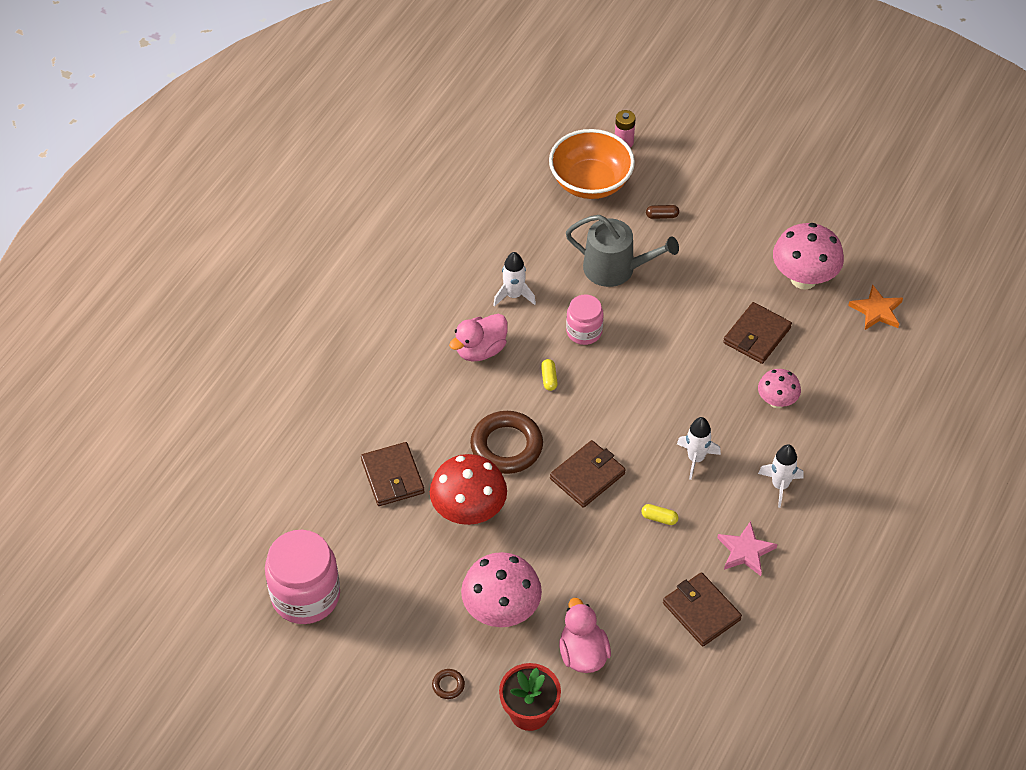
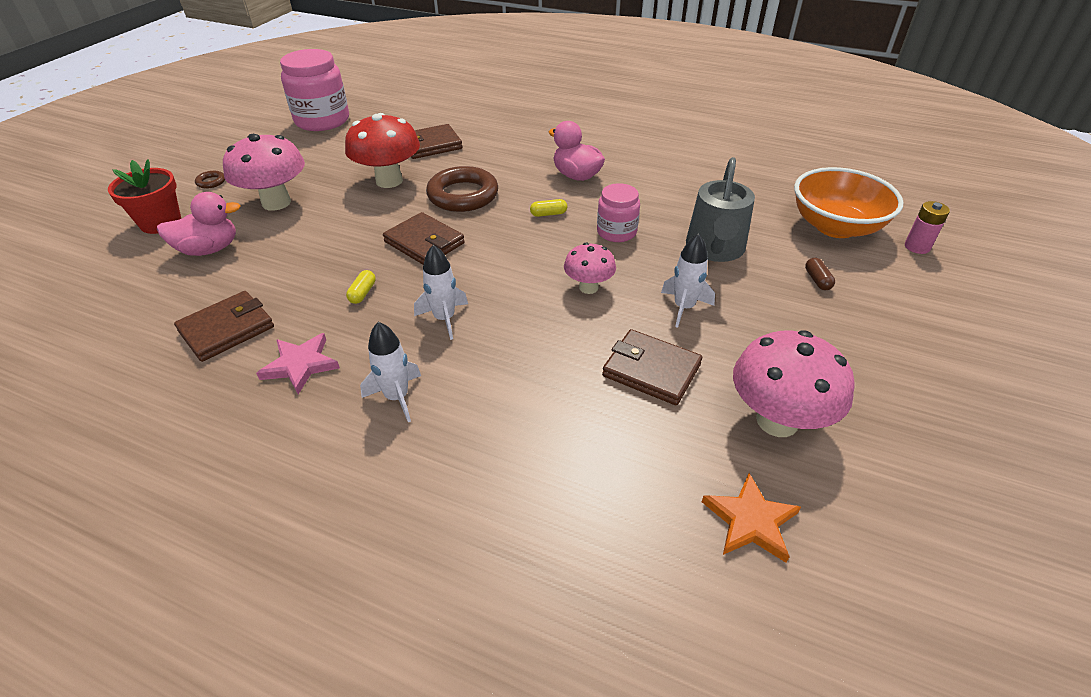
camera: 85 degrees right, 10 degrees down
(514, 295) = (650, 189): white rocket -> white rocket (684, 307)
(776, 401) = (539, 392): pink mushroom -> pink mushroom (588, 287)

